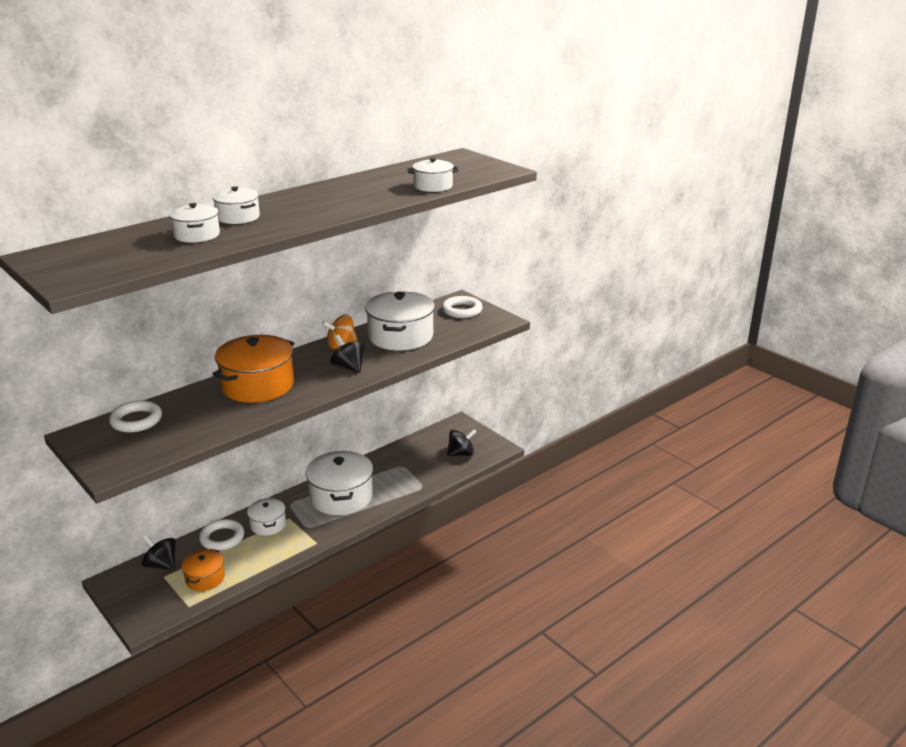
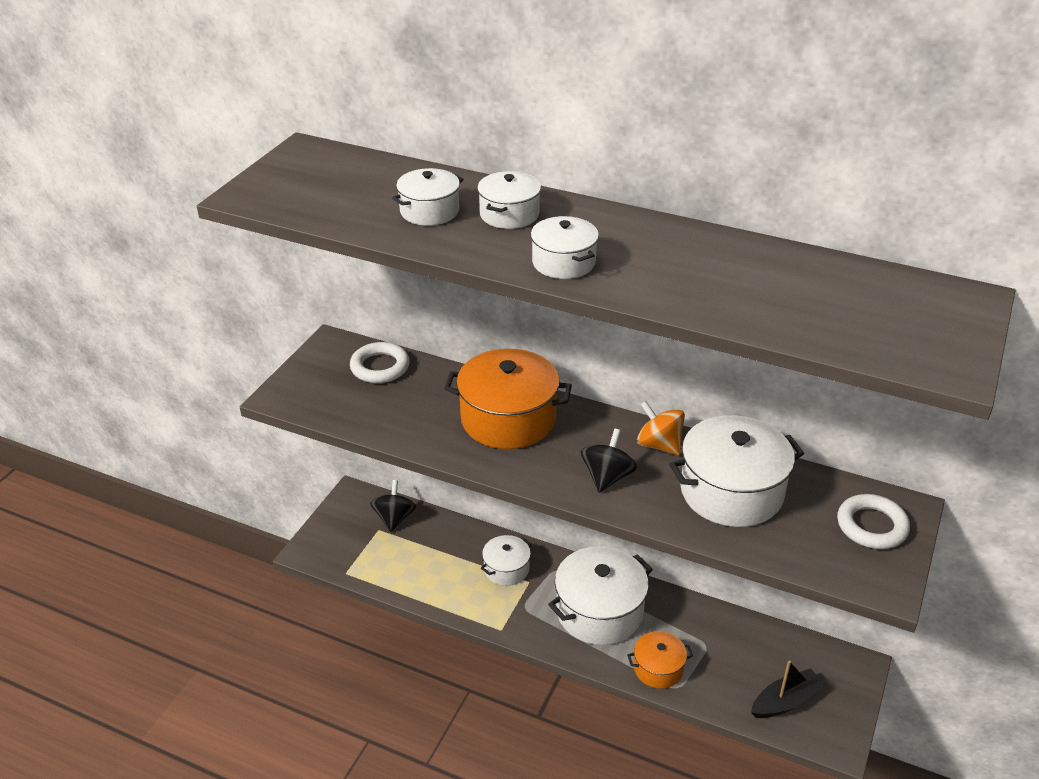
camera: 65 degrees right, 10 degrees up
(205, 578) = (392, 563): orange pot -> orange pot (658, 668)
(222, 538) = (461, 542): white ring -> none
(433, 186) = (783, 321): white pot -> white pot (563, 262)
(461, 454) = (785, 701): black spinning top -> black boat

